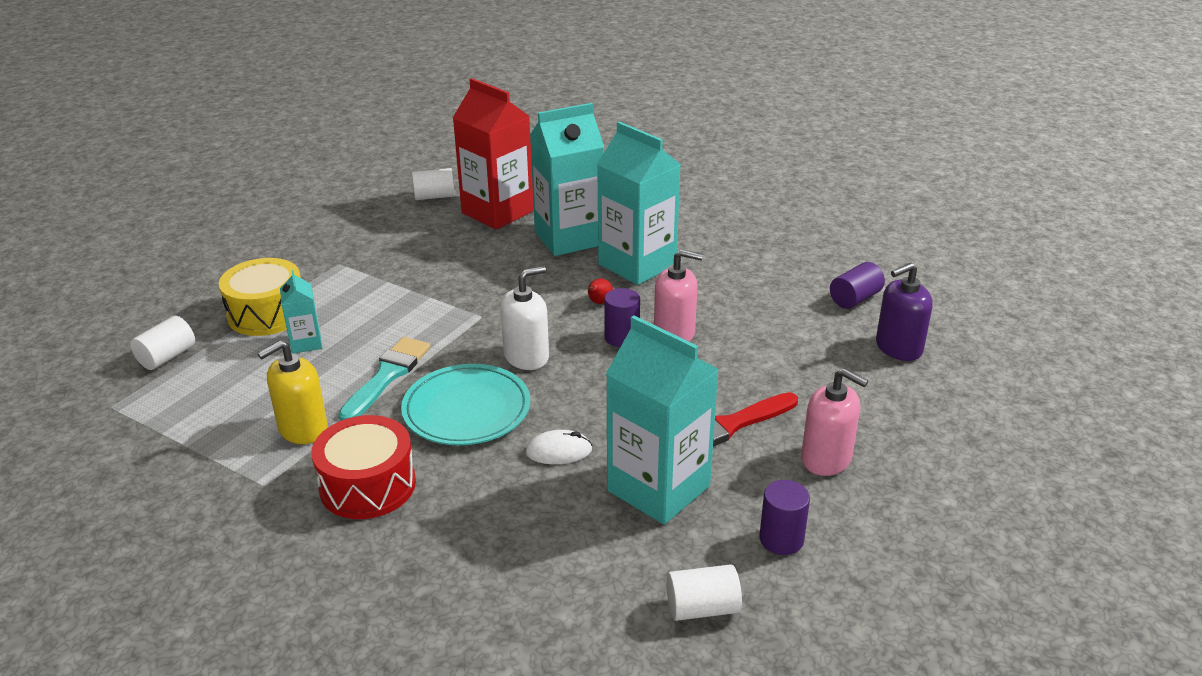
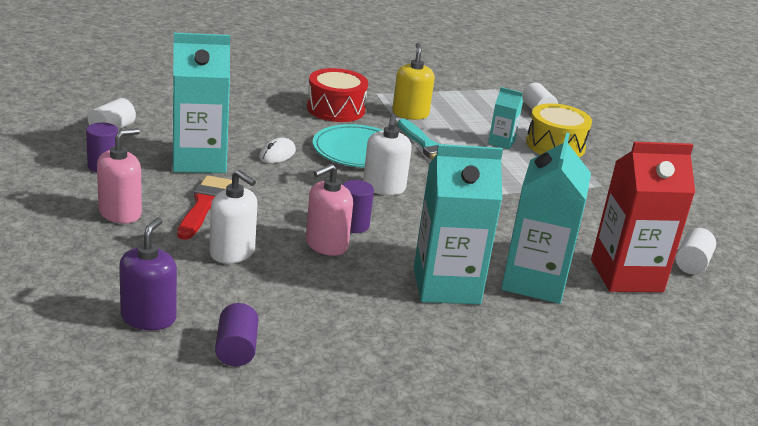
camera: 125 degrees right, 5 degrees down
(599, 302) = (412, 241): red pear -> none
(766, 365) = (232, 252): none -> white soap dispenser
(826, 459) = (120, 213): pink soap dispenser -> pink soap dispenser turned 150 degrees clockwise

